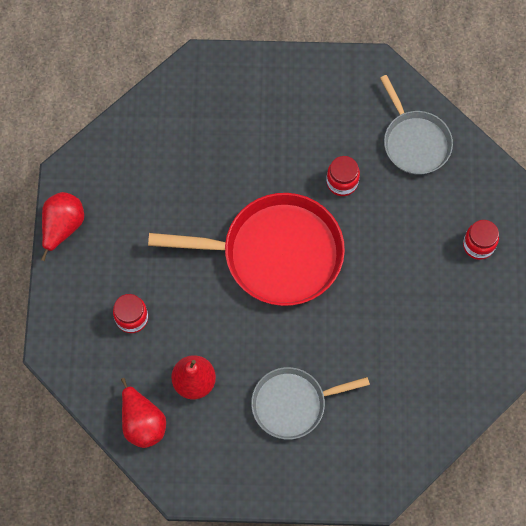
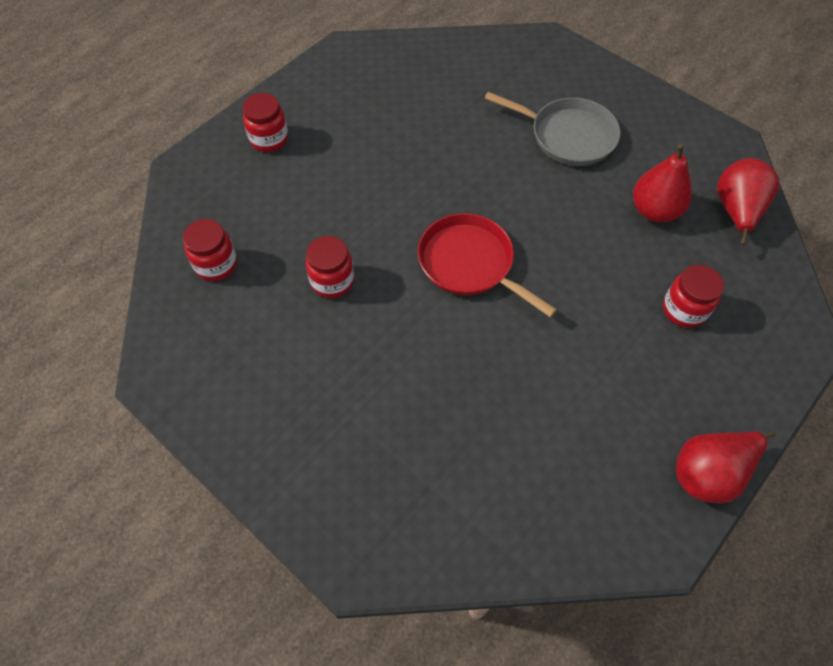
camera: 140 degrees left, 10 degrees down
(276, 253) = (469, 263): red pan -> red pan, size x0.60
(415, 142) = (216, 264): grey pan -> red jar

